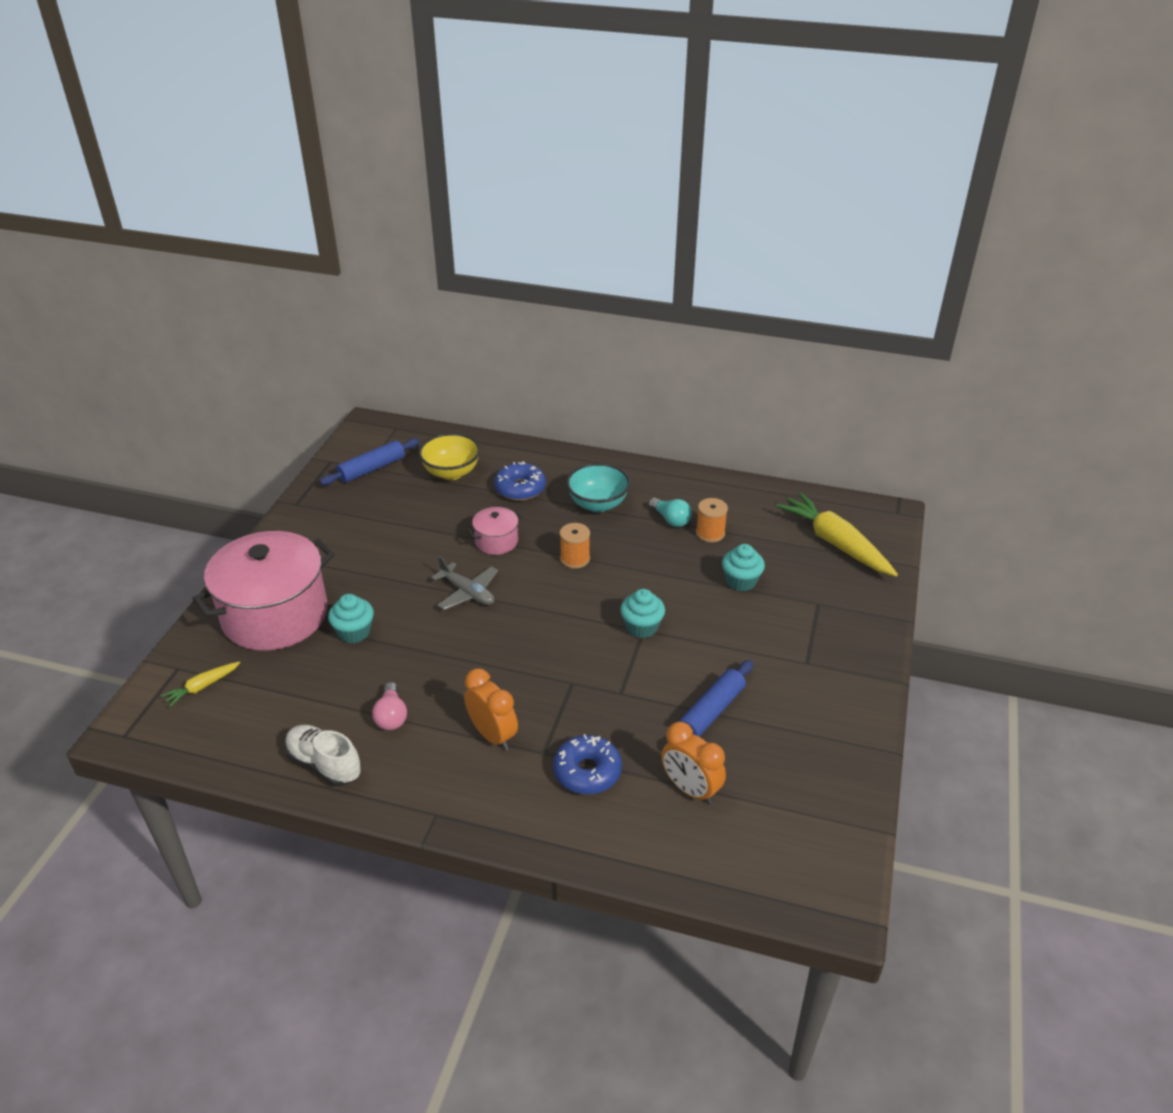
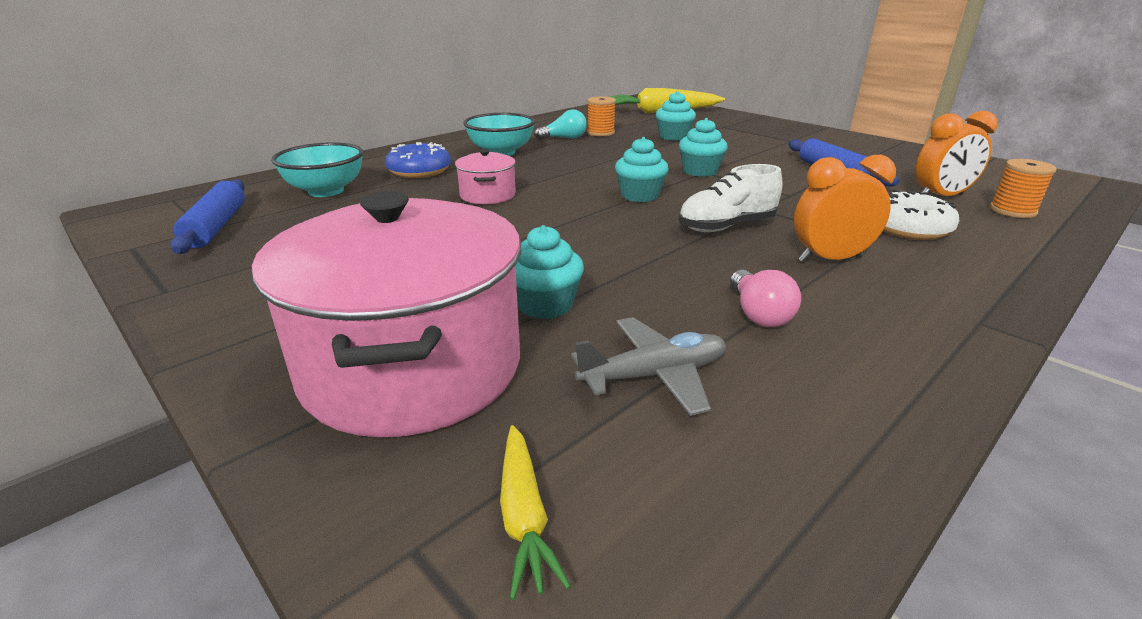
camera: 60 degrees left, 10 degrees down
(324, 764) = (851, 395): white shoe -> white shoe (726, 227)
(391, 716) = (758, 314): pink light bulb -> pink light bulb turned 60 degrees clockwise
(451, 472) = (326, 191): yellow bowl -> turquoise bowl
(467, 592) = (556, 224): grey plane -> grey plane (654, 376)
(552, 612) = (639, 195): none -> turquoise cupcake
(575, 559) = (568, 173): orange spool -> orange spool (1012, 211)
(587, 772) = (907, 228): blue donut -> white donut

